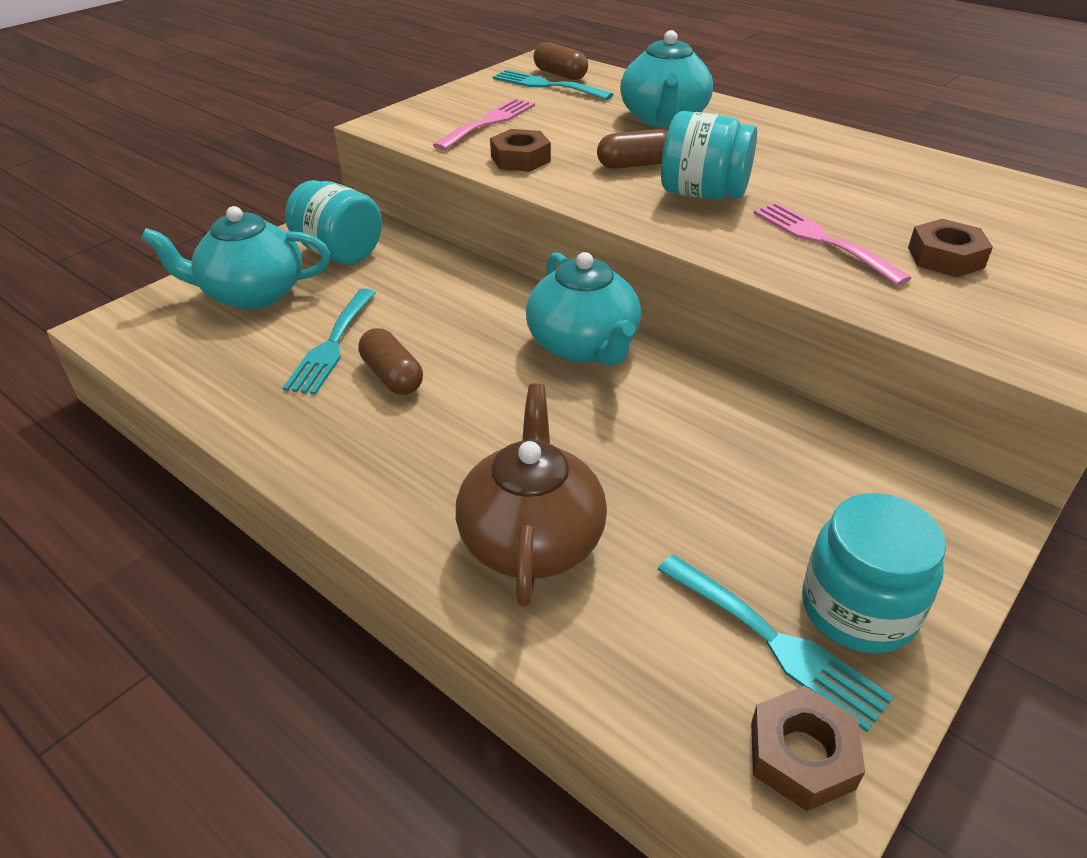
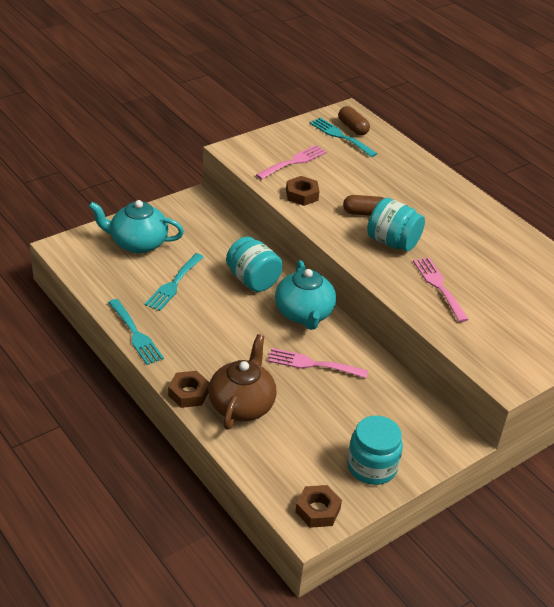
camera: 10 degrees right, 0 degrees up
(339, 253) = (190, 225): turquoise jar -> turquoise jar (252, 280)
(392, 376) = (200, 309): brown capsule -> none
(636, 427) = (312, 364): none -> pink fork
(663, 119) = (399, 180): turquoise teapot -> none
(776, 643) = (329, 470): turquoise fork -> turquoise fork (136, 334)
(945, 257) = (497, 311): brown nut -> brown nut (188, 393)

